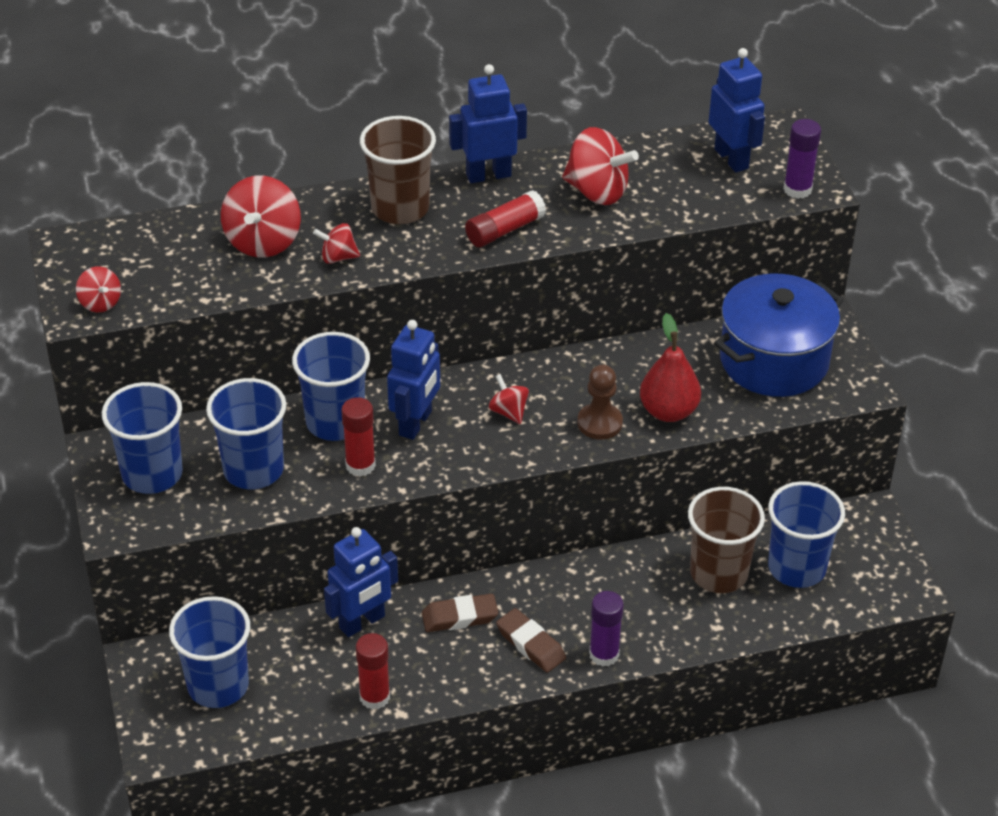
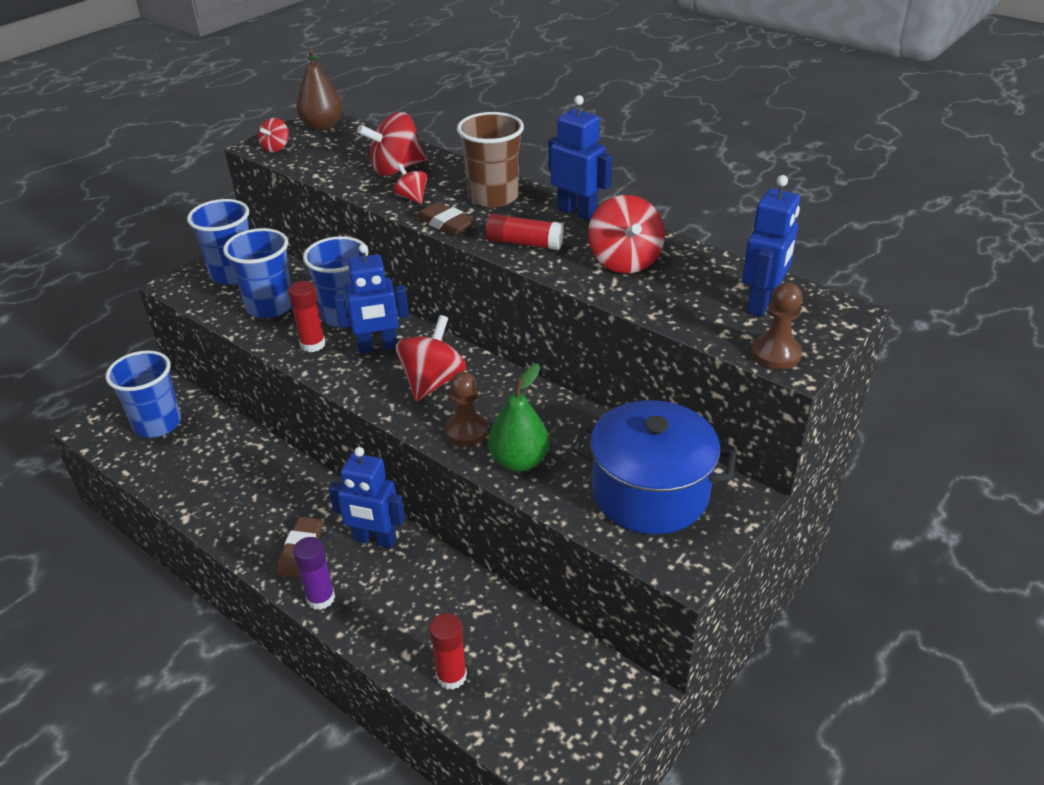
camera: 55 degrees right, 5 degrees down
(89, 249) = (322, 126): none -> brown pear
(362, 622) = (259, 456): blue robot -> blue robot (375, 540)
(374, 697) = (192, 497): red glue stick -> red glue stick (451, 676)
(460, 617) = (300, 500): brown eraser -> brown eraser (445, 224)
(508, 412) = (432, 382): red spinning top -> red spinning top, size x1.83
(668, 411) = (519, 461): red pear -> green pear
(719, 573) = (468, 624): brown cup -> none
(797, 189) = (776, 354): purple glue stick -> brown pawn
(797, 567) = (521, 675): blue cup -> none

